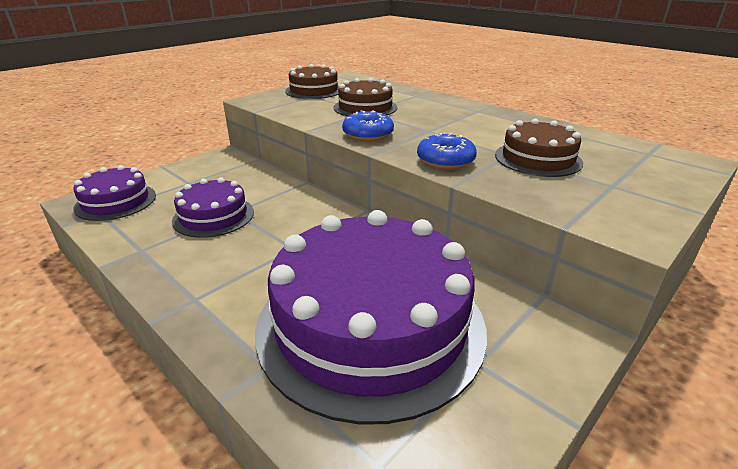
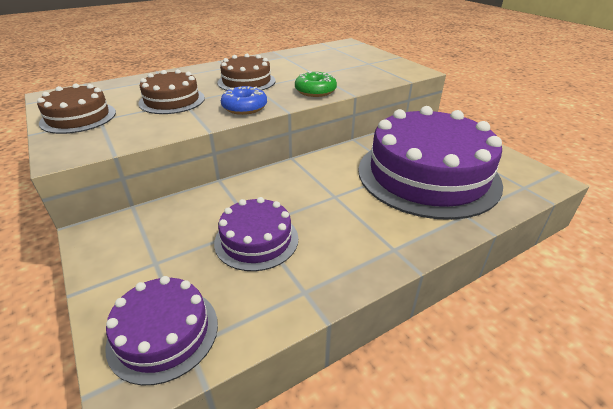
camera: 75 degrees left, 5 degrees up
(445, 161) = (315, 91): blue donut -> green donut
(538, 159) = (326, 69): brown cake -> brown cake (246, 81)

